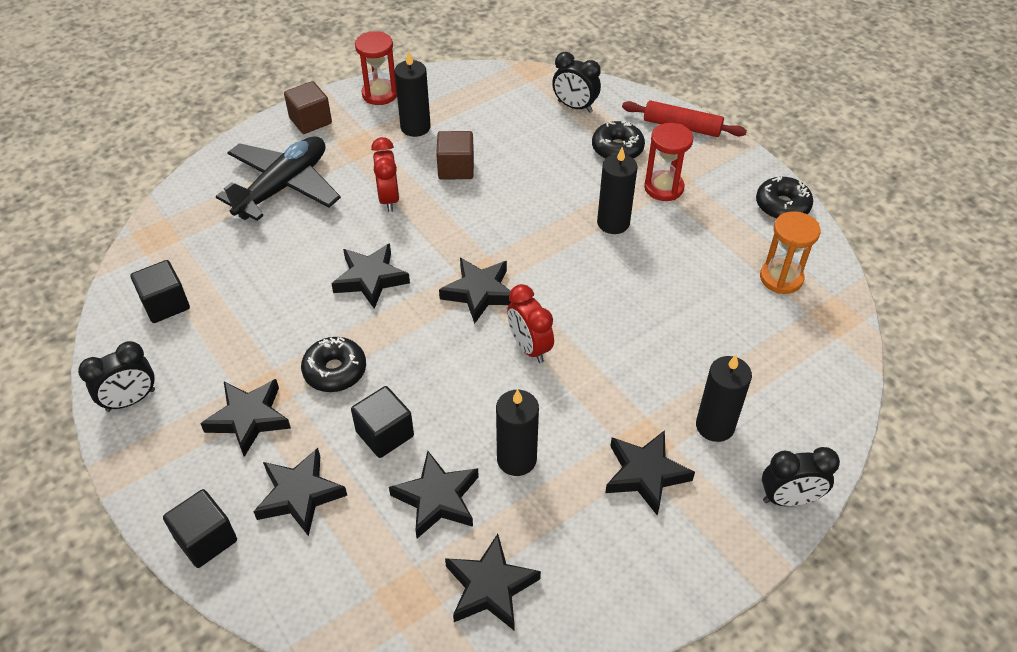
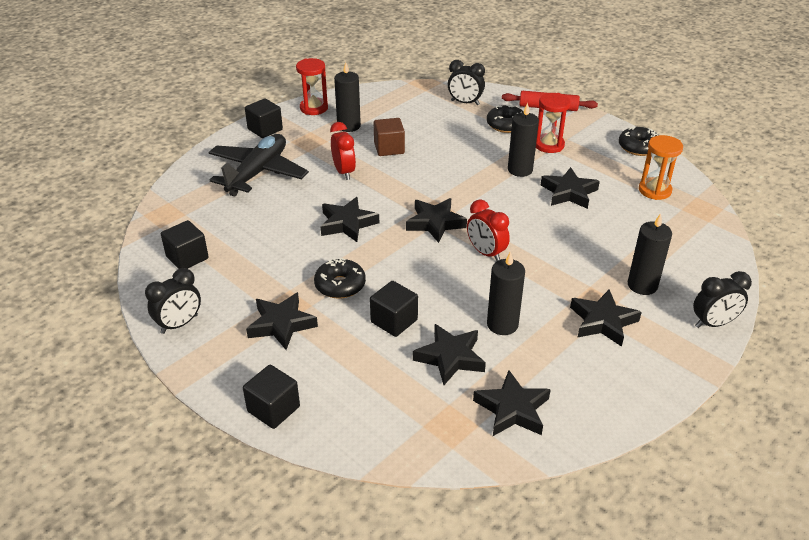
camera: 10 degrees left, 10 degrees down
(299, 495) = (340, 369): black star -> black star (569, 192)
(310, 121) = (265, 129): brown cube -> black cube

